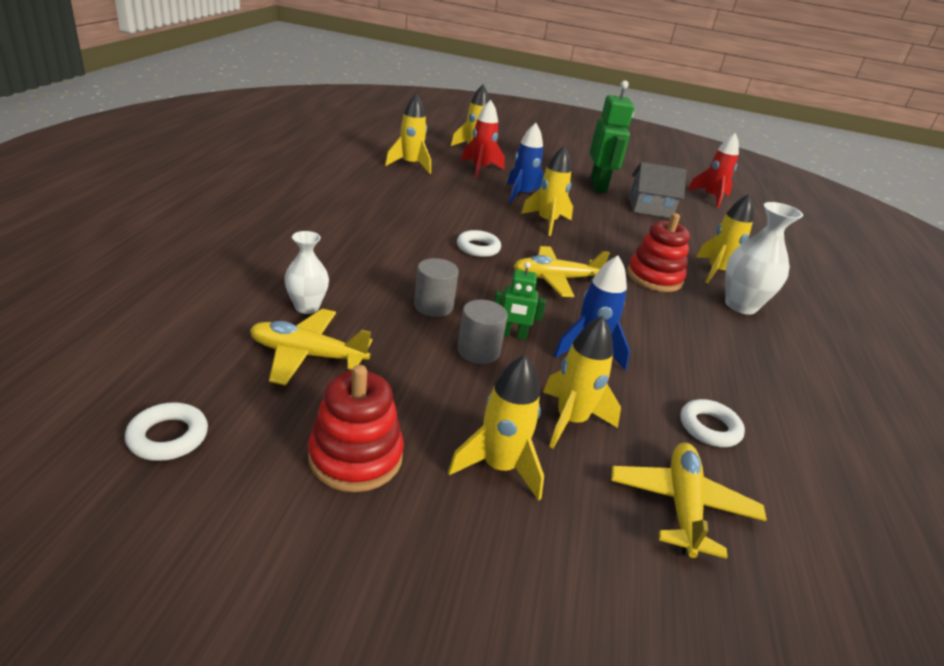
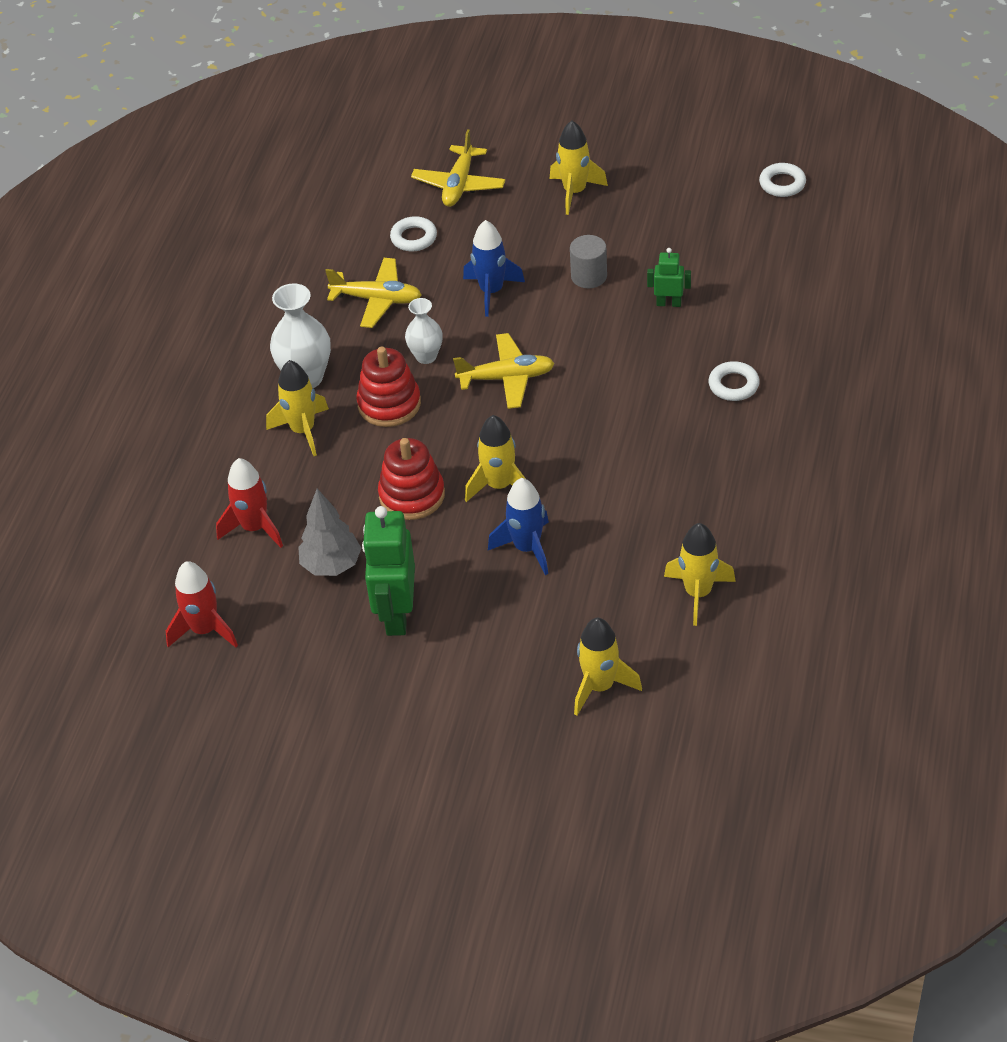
camera: 170 degrees left, 15 degrees up
(307, 307) = (740, 296): white vase -> white vase (426, 356)
(307, 355) = (722, 251): yellow plane -> yellow plane (377, 299)
(355, 457) = (666, 187): red stacking toy -> red stacking toy (412, 495)
(433, 306) = (631, 318): grey cylinder -> none
(478, 248) = (590, 413): white ring -> white ring (733, 385)
(480, 169) = (588, 614): red rocket -> red rocket (254, 528)
(512, 335) = (558, 297): green robot -> green robot (669, 303)
(570, 421) = (521, 228): yellow rocket -> none
(650, 208) = (331, 565): grey house -> grey tree

